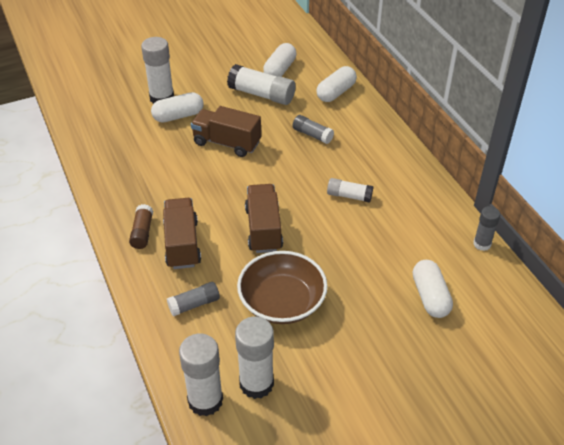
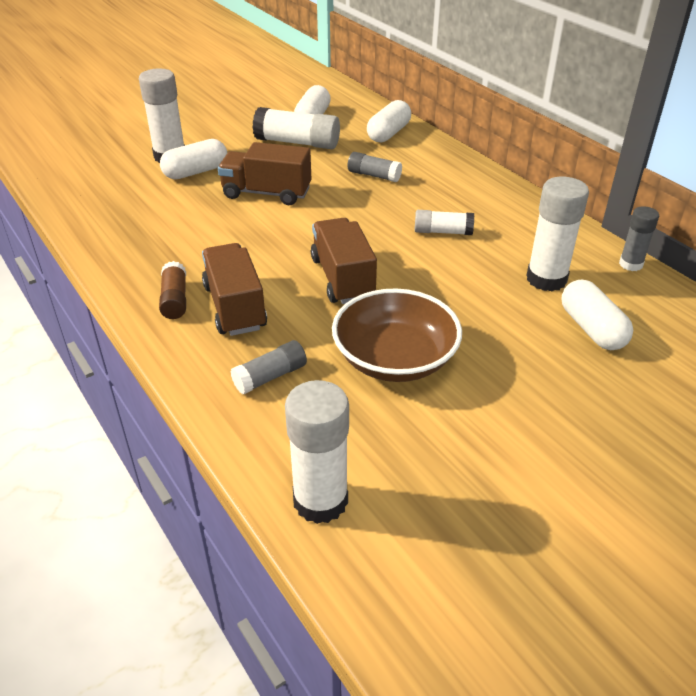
camera: 10 degrees left, 5 degrees down
(256, 383) = (391, 466): white glue stick -> white glue stick (546, 279)

